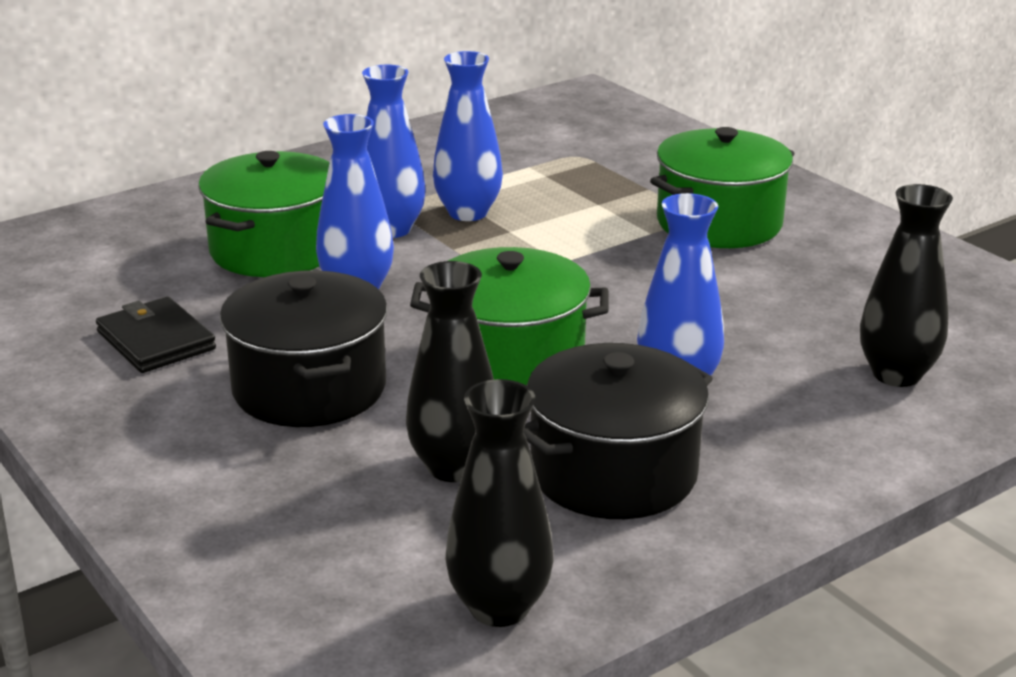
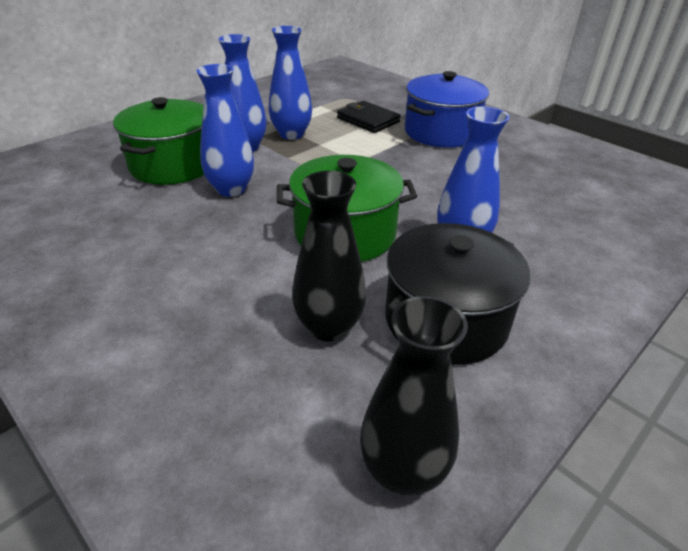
camera: 10 degrees left, 10 degrees up
(155, 341) = (92, 238): black wallet -> black wallet (368, 120)
(309, 388) = (209, 267): black pot -> none
(719, 223) = (441, 132): green pot -> blue pot
(896, 374) = (592, 223): black vase -> none

